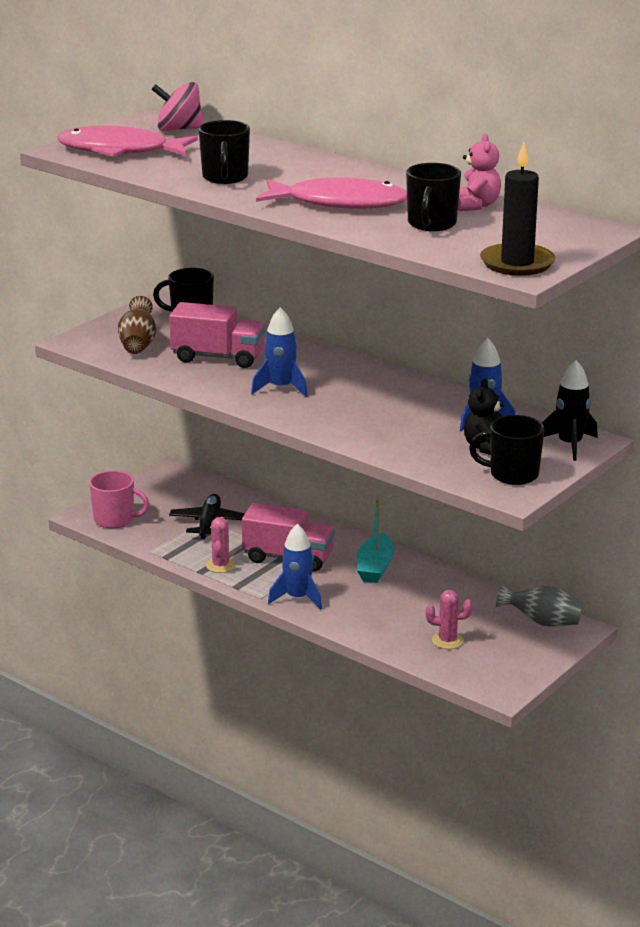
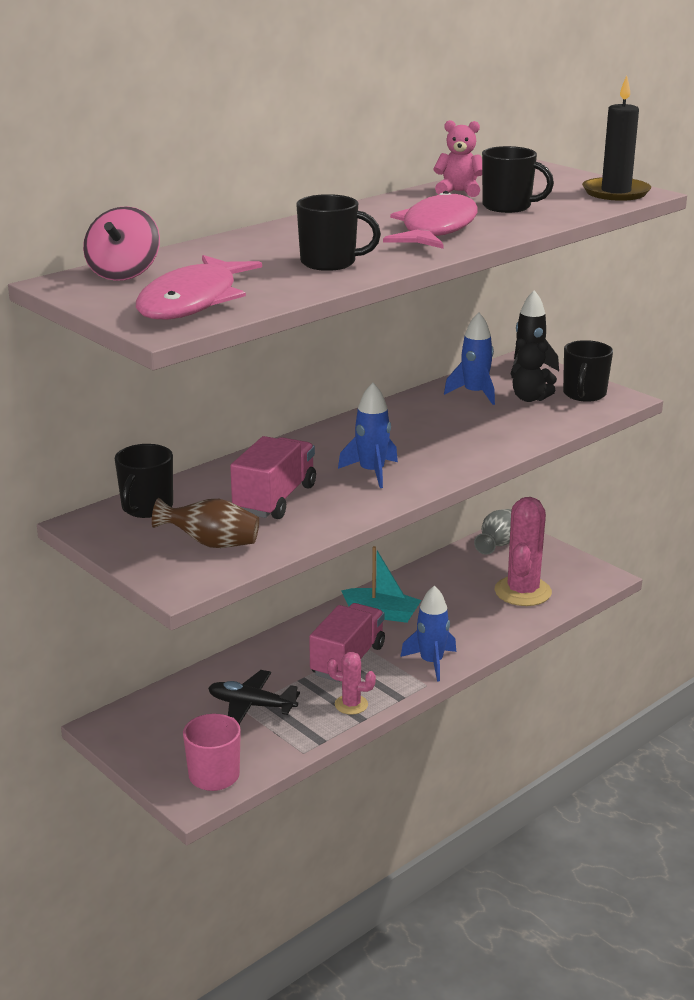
camera: 80 degrees left, 0 degrees up
(447, 641) = (522, 592): pink cactus -> pink cactus, size x1.94

